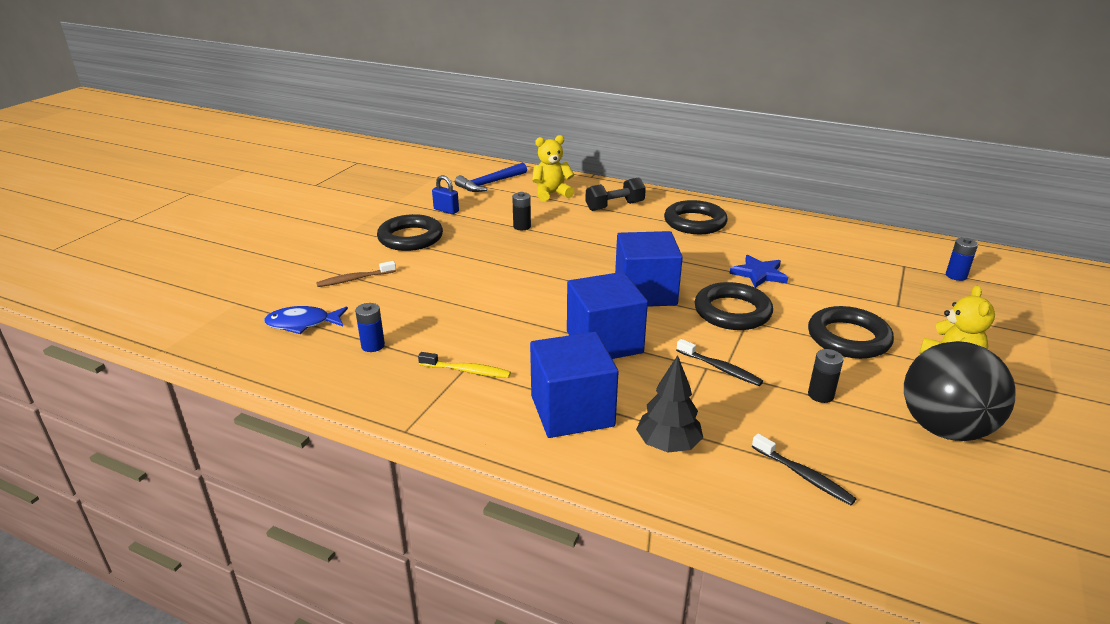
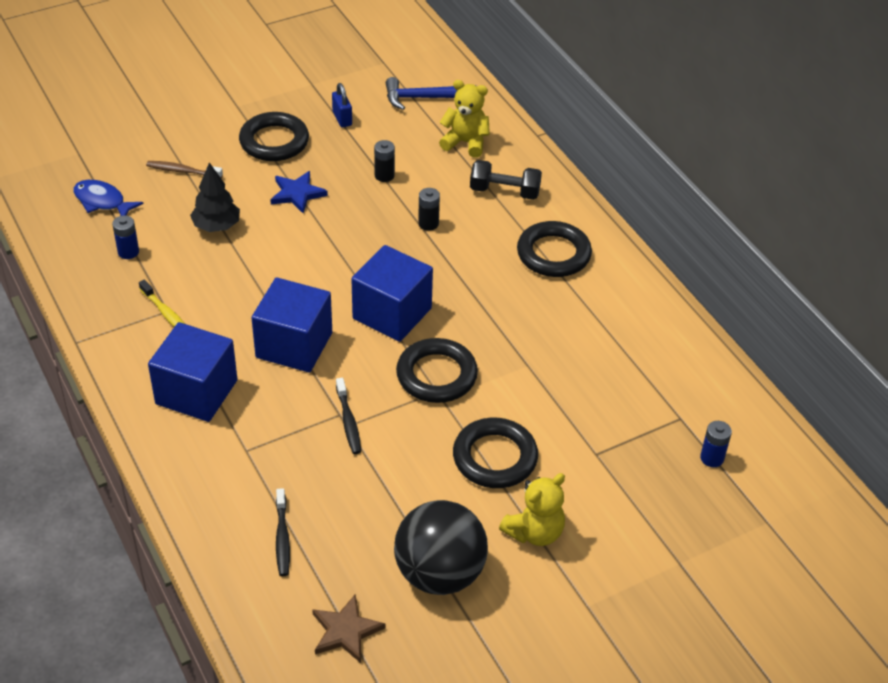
camera: 35 degrees right, 15 degrees up
(668, 445) = (225, 458): black tree -> black tree (216, 226)
(759, 274) = (522, 349): blue star -> blue star (297, 194)
(820, 395) = (390, 490): black battery -> black battery (428, 223)
(962, 514) = (345, 631): none -> brown star

